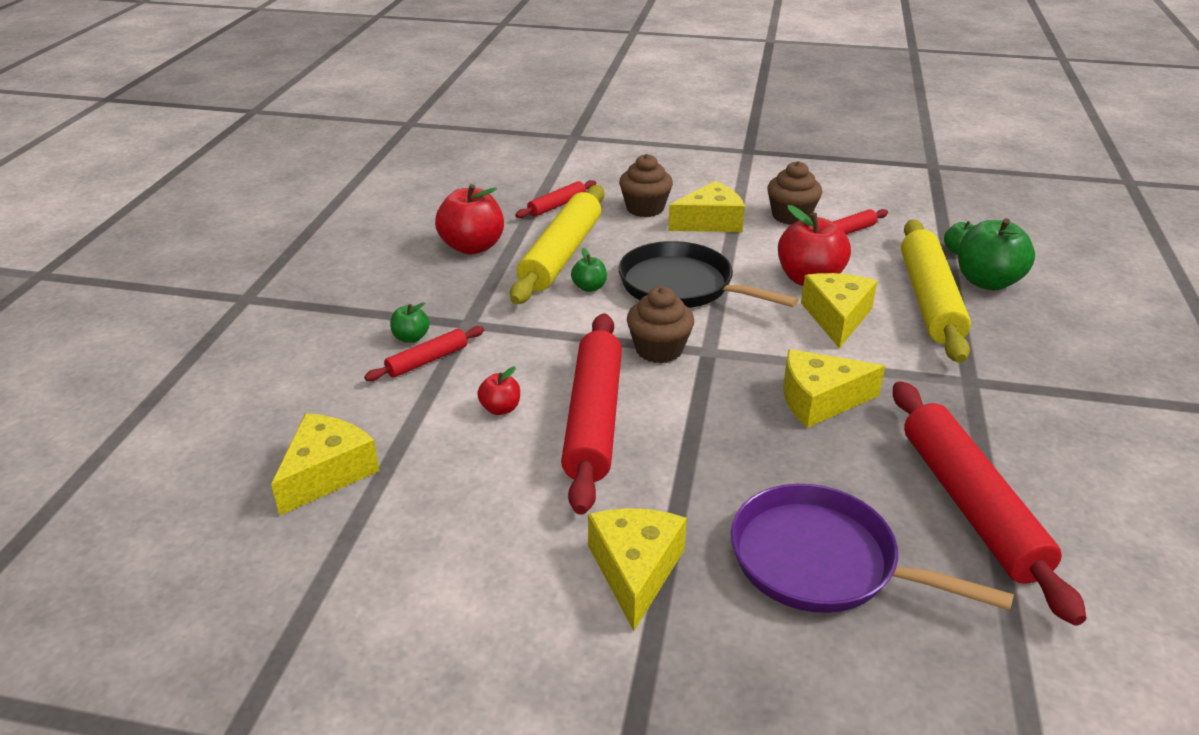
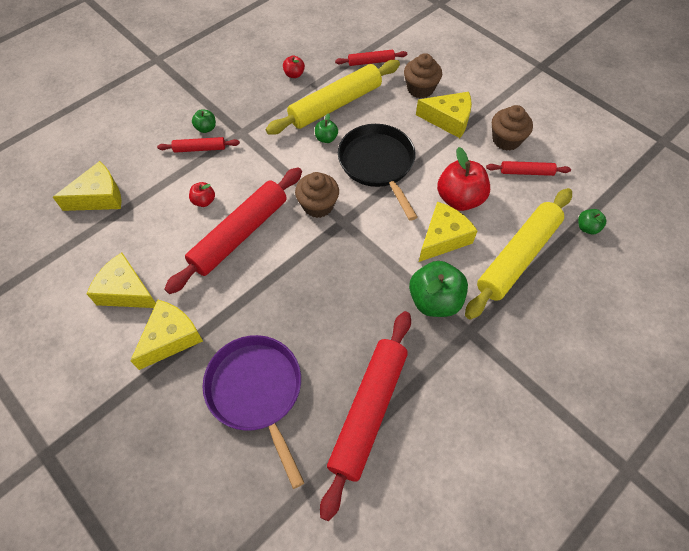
camera: 35 degrees right, 25 degrees up
(472, 247) = (294, 74): red apple -> red apple, size x0.50
(819, 400) = (366, 292): yellow cheese -> yellow cheese (126, 291)
(987, 282) = (575, 264): green apple -> green apple (434, 300)

